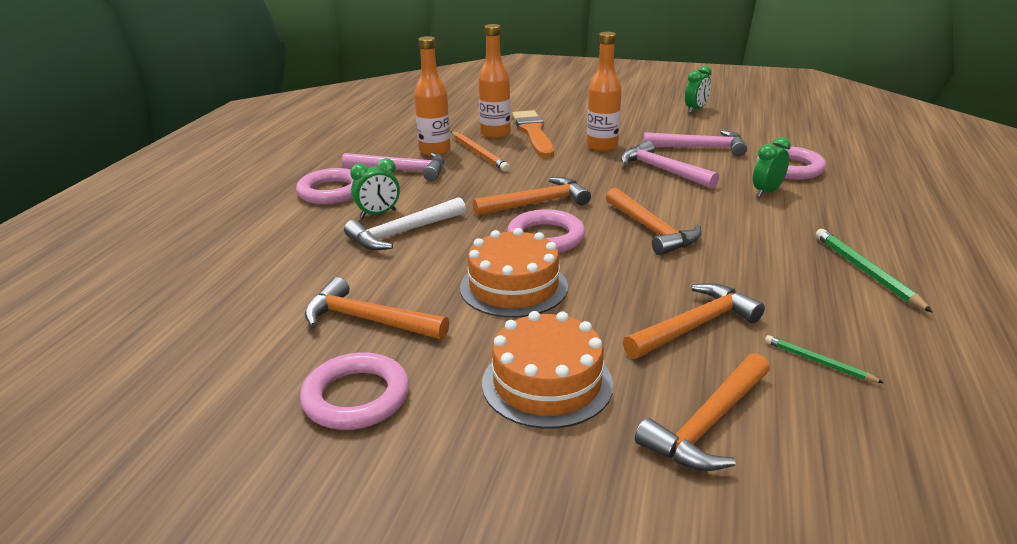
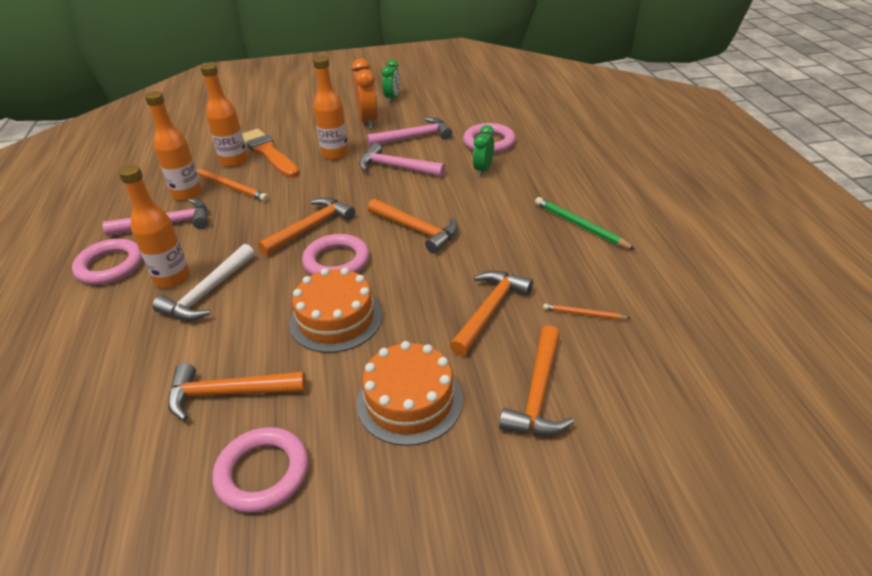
camera: 25 degrees left, 10 degrees up
(378, 214) = (172, 278): green clock -> orange bottle
(656, 125) = (368, 121): none -> orange clock
(818, 362) = (583, 314): green pencil -> orange pencil

